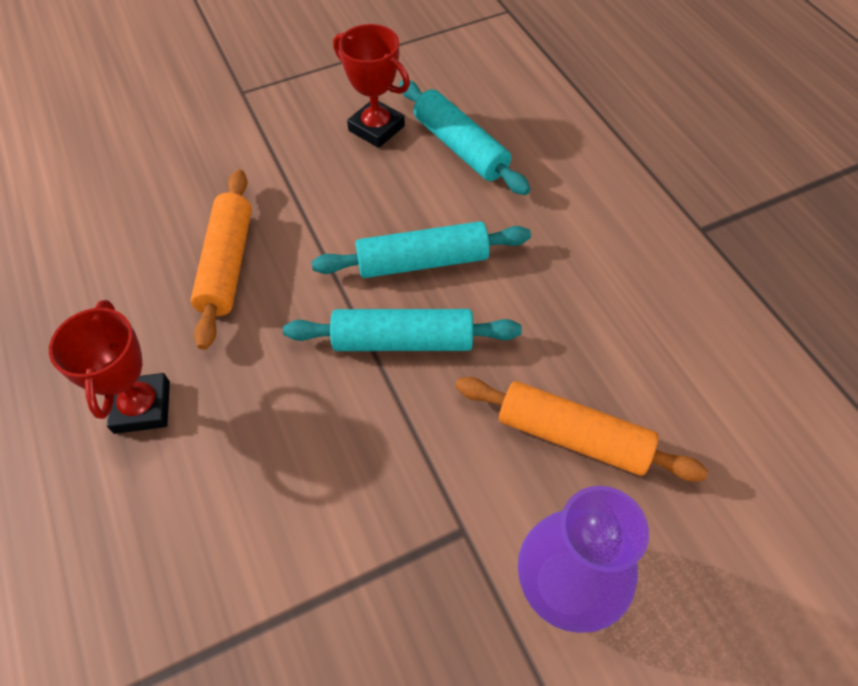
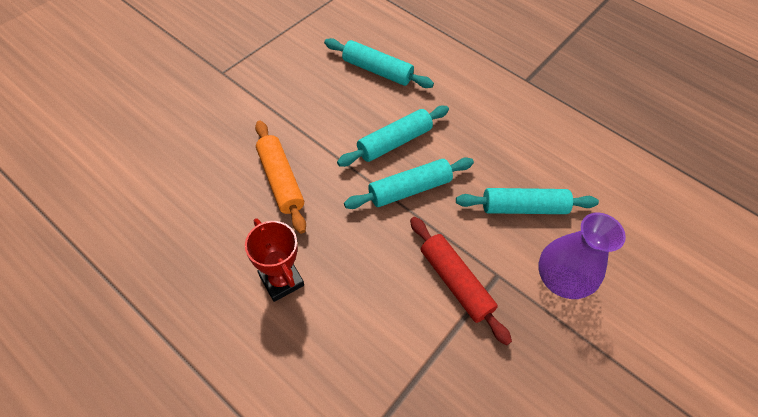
camera: 30 degrees left, 0 degrees up
(376, 128) = (321, 72): red trophy -> none
(387, 513) = (455, 282): none -> red rolling pin
(573, 436) = (523, 207): orange rolling pin -> turquoise rolling pin

